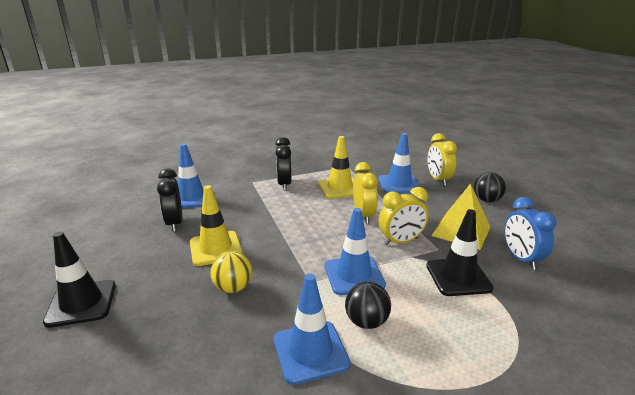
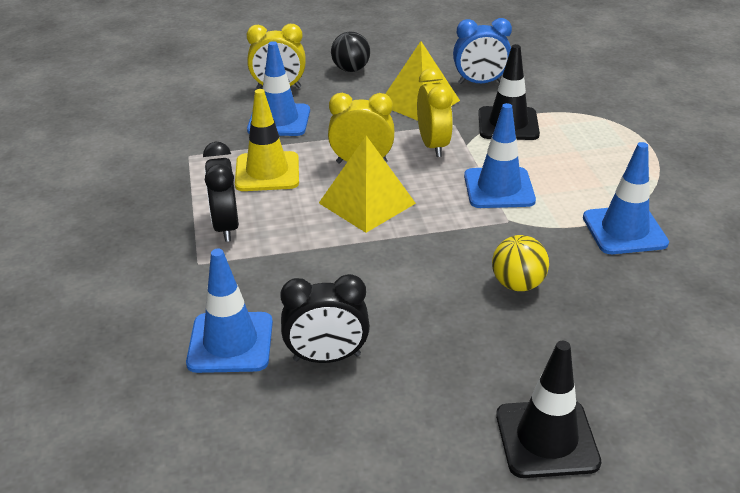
camera: 80 degrees left, 10 degrees up
(215, 248) = (420, 303): yellow traffic cone -> none
(284, 184) = (226, 226): black clock -> black clock turned 75 degrees clockwise
(317, 222) = (367, 203): none -> yellow pyramid
(366, 322) = (579, 191): black ball -> none

